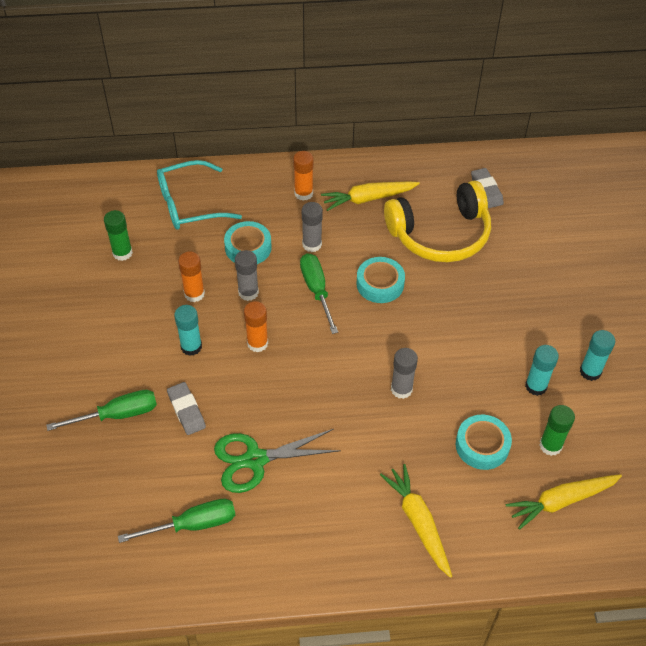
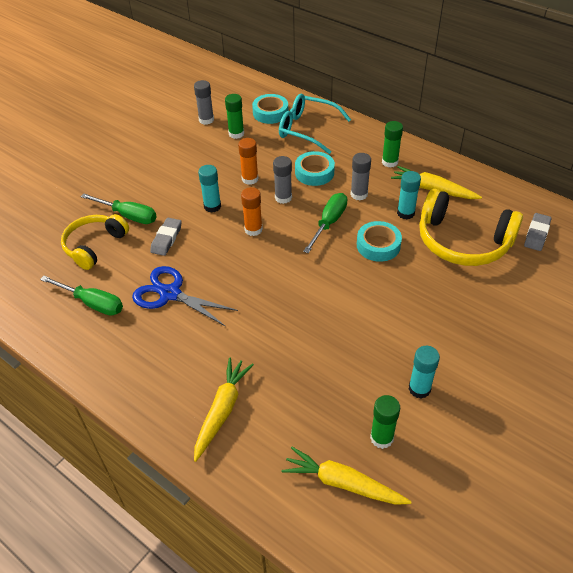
camera: 45 degrees right, 5 degrees down
(122, 469) = (94, 246): none -> yellow headphones
(255, 460) = (170, 294): green scissors -> blue scissors
(303, 193) = (389, 162): orange glue stick -> green glue stick
(401, 389) = (313, 319): grey glue stick -> grey glue stick (206, 120)
(482, 445) = (328, 397): turquoise tape -> turquoise tape (270, 113)
(590, 371) = (479, 411): turquoise glue stick -> turquoise glue stick (405, 213)

